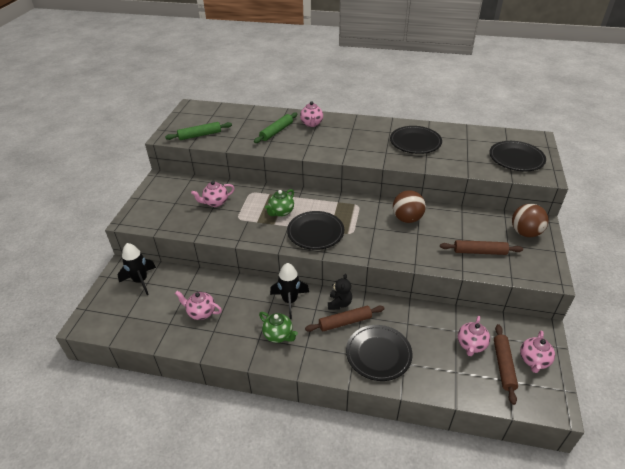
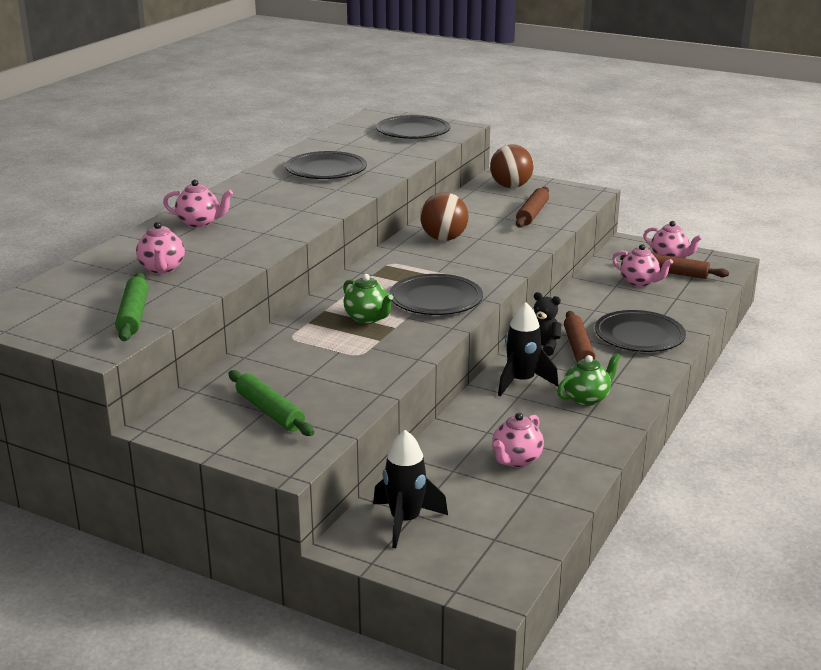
camera: 75 degrees left, 15 degrees down
(215, 203) = (297, 371): pink teapot -> pink teapot (162, 269)
(276, 131) = (195, 250): green rolling pin -> green rolling pin (270, 411)

